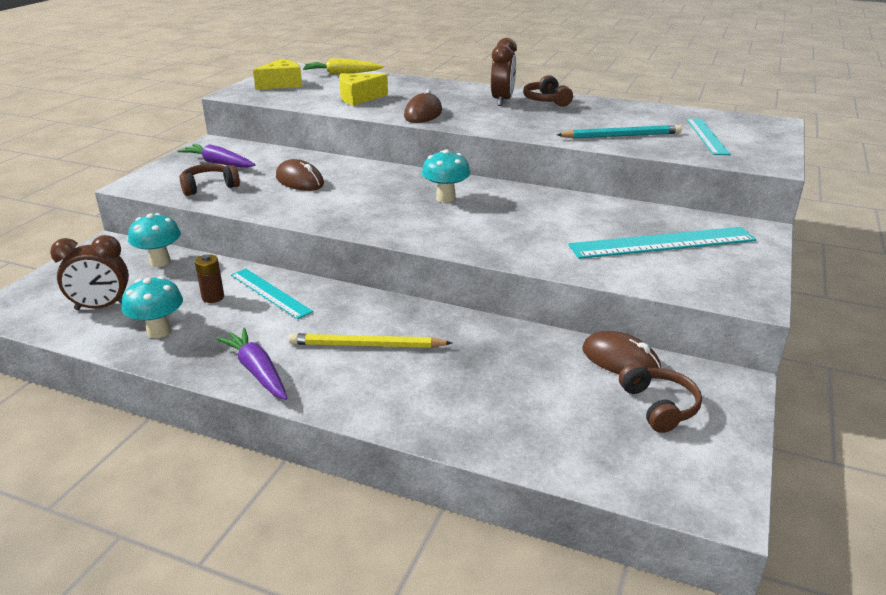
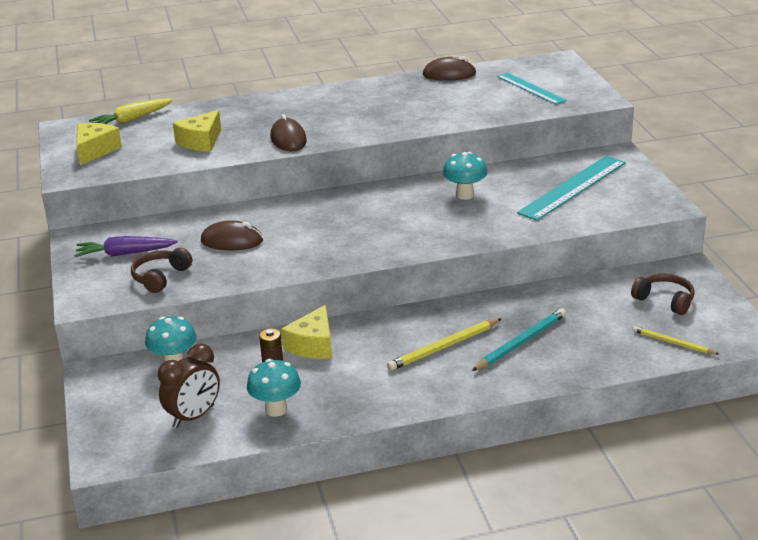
camera: 35 degrees left, 0 degrees up
(257, 371) = (397, 398): purple carrot -> none
(270, 293) = (313, 345): turquoise ruler -> yellow cheese
(445, 198) = (377, 210): turquoise mushroom -> turquoise mushroom (464, 195)
(502, 101) = (332, 104): brown clock -> none
(546, 100) = (367, 91): brown headphones -> none
(606, 459) = (673, 343): none -> yellow pencil
(620, 360) = (611, 283): brown mouse -> brown mouse (449, 74)
(621, 136) = (473, 108): turquoise pencil -> turquoise pencil (521, 342)

